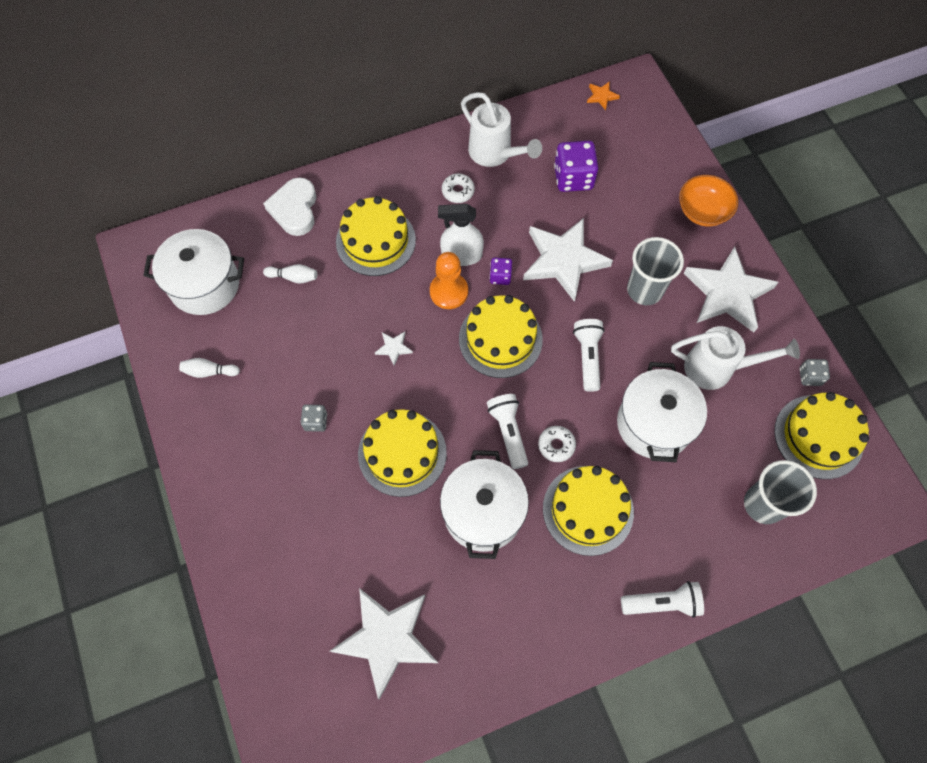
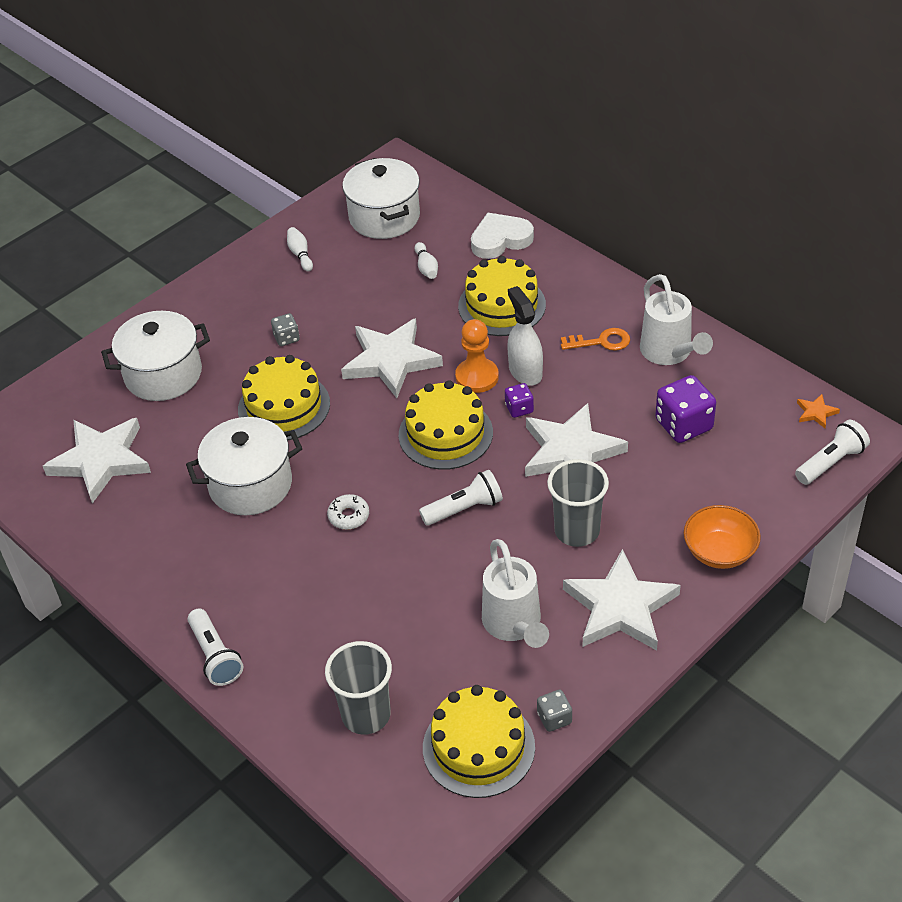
camera: 70 degrees right, 20 degrees down
(393, 348) = (391, 361): white star -> white star, size x2.48
(458, 191) = (601, 342): white donut -> orange key
(494, 153) = (669, 352): white watering can -> white watering can turned 45 degrees counterclockwise
(508, 432) = (344, 475): white flashlight -> white flashlight (831, 462)
(588, 510) = (290, 564): yellow cake -> none
(654, 424) = (415, 589): white pot -> white pot (163, 374)

